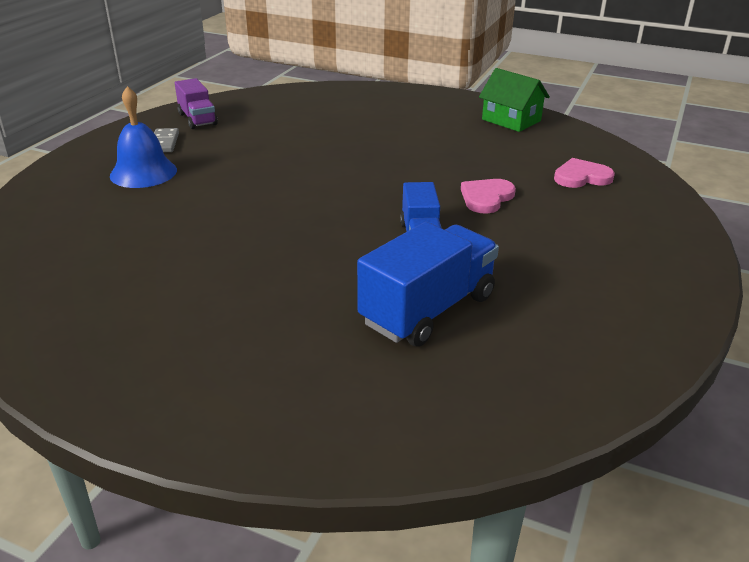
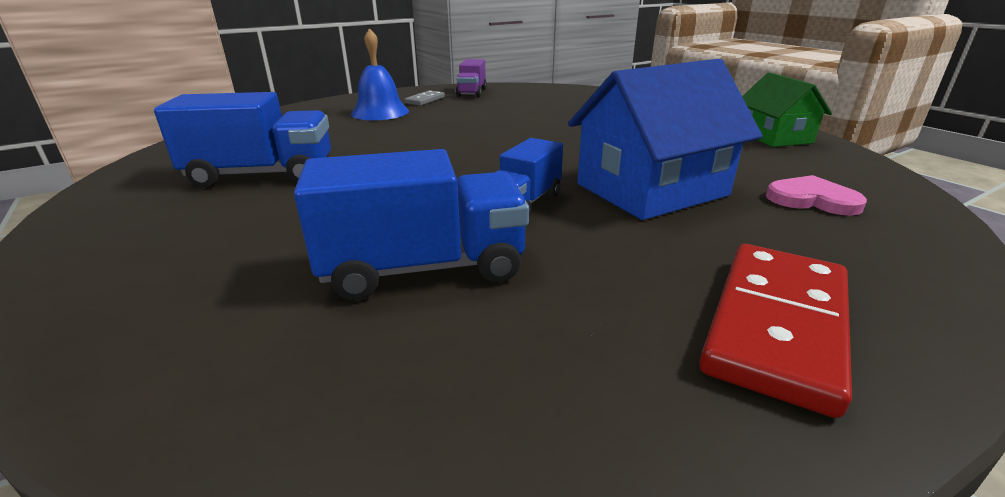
camera: 35 degrees right, 5 degrees down
(164, 282) = (262, 175): none -> blue truck
(486, 198) = (651, 189): pink heart -> blue house
(634, 271) = (777, 326): none -> red domino

